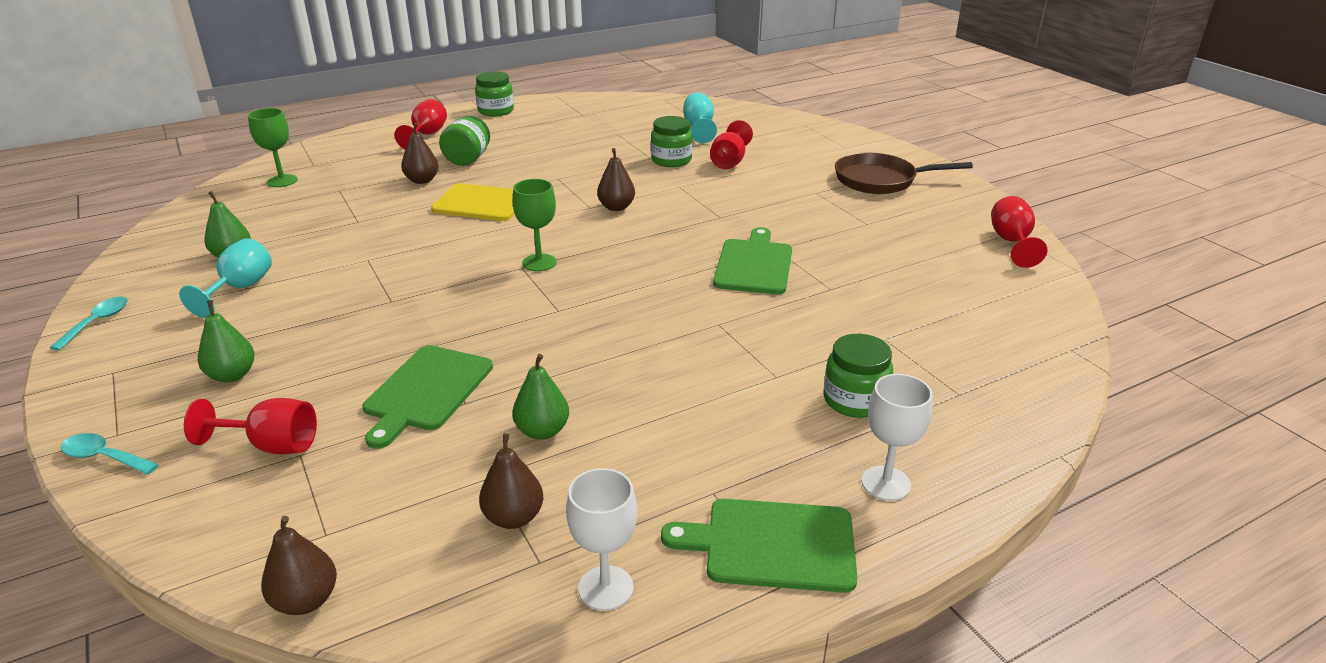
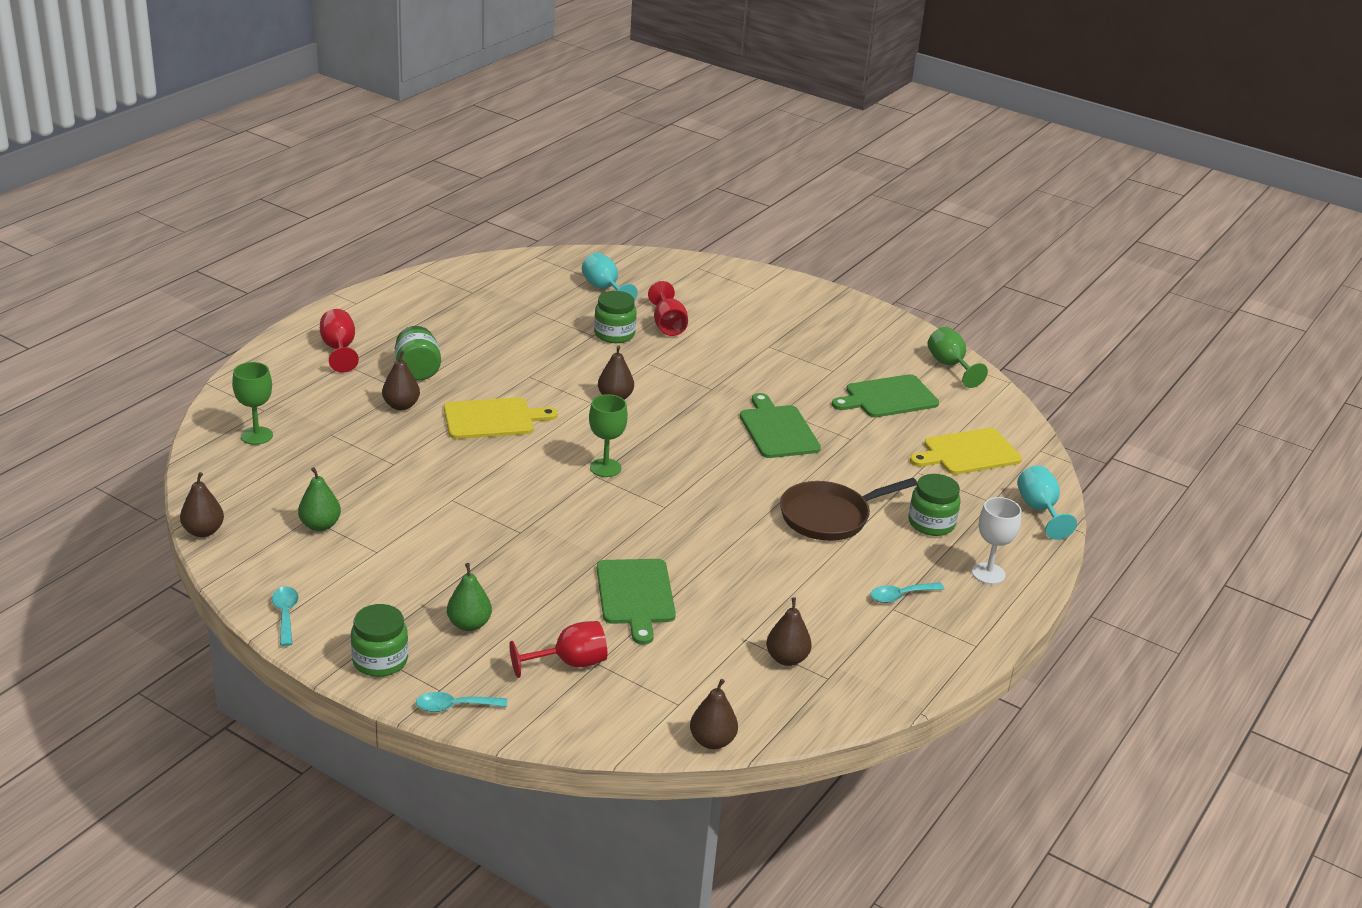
camera: 30 degrees left, 0 degrees up
(140, 240) = (203, 531): none -> brown pear
(240, 289) = (372, 554): turquoise goblet -> turquoise goblet (1039, 510)
(496, 111) = (376, 303): green jar -> green jar (380, 661)
(542, 431) = (748, 600): green pear -> none
(605, 588) = (879, 680): white goblet -> none
(737, 479) = (900, 596): none -> turquoise spoon
(772, 545) = (952, 628): green cutting board -> green cutting board (888, 397)
(880, 180) = (811, 322): brown pan -> brown pan (829, 516)
(968, 332) = (968, 453): none -> yellow cutting board
(1011, 242) = (950, 366): red goblet -> green goblet

